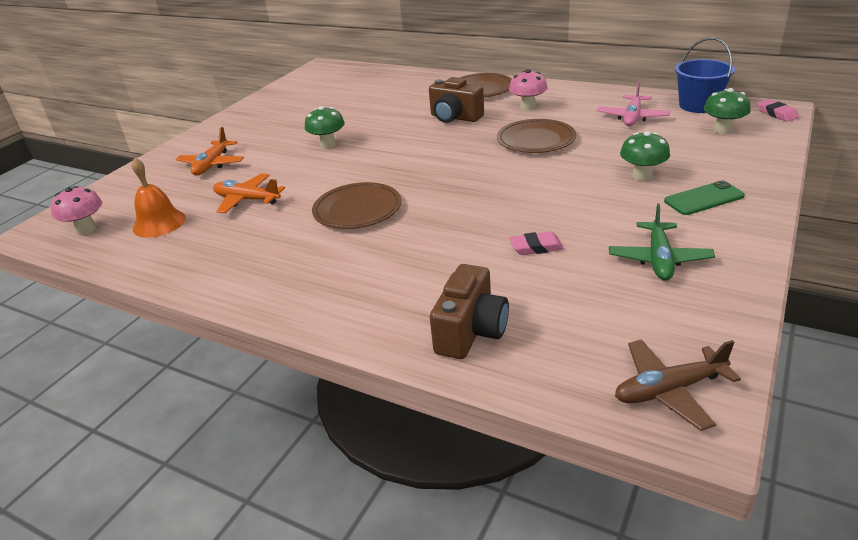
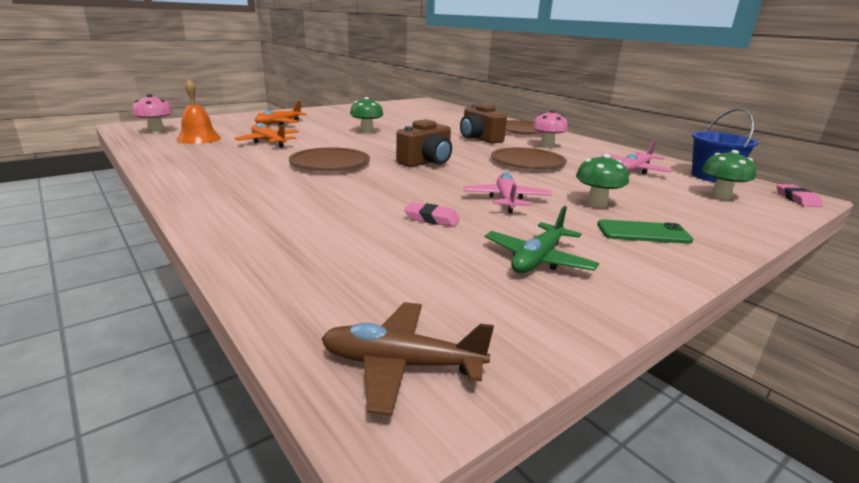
camera: 20 degrees right, 10 degrees down
(471, 331) = (290, 252): brown camera -> brown camera (426, 162)
(570, 200) = (506, 200): none -> pink plane

